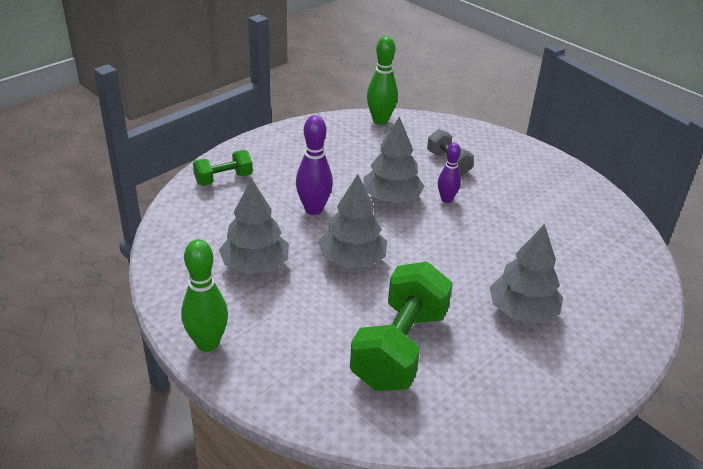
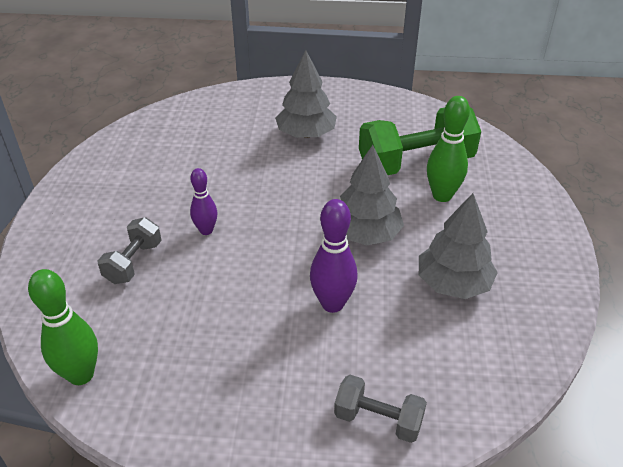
camera: 130 degrees left, 5 degrees up
(207, 343) = (553, 245): green bowling pin -> green bowling pin (442, 196)
(223, 179) = (378, 420): green dumbbell -> grey dumbbell
(392, 198) = (247, 264): grey tree -> none

